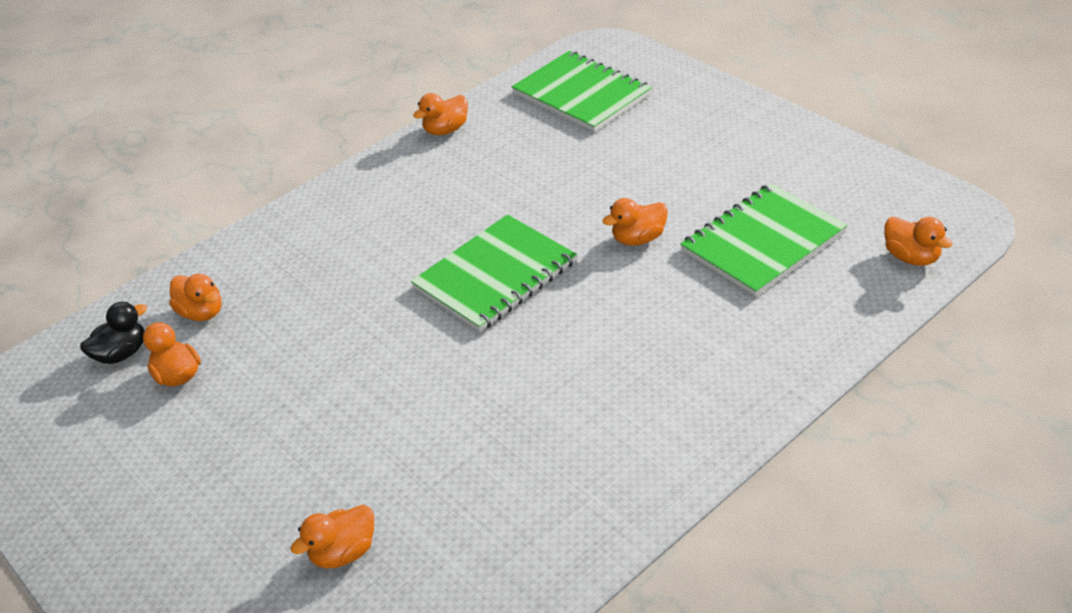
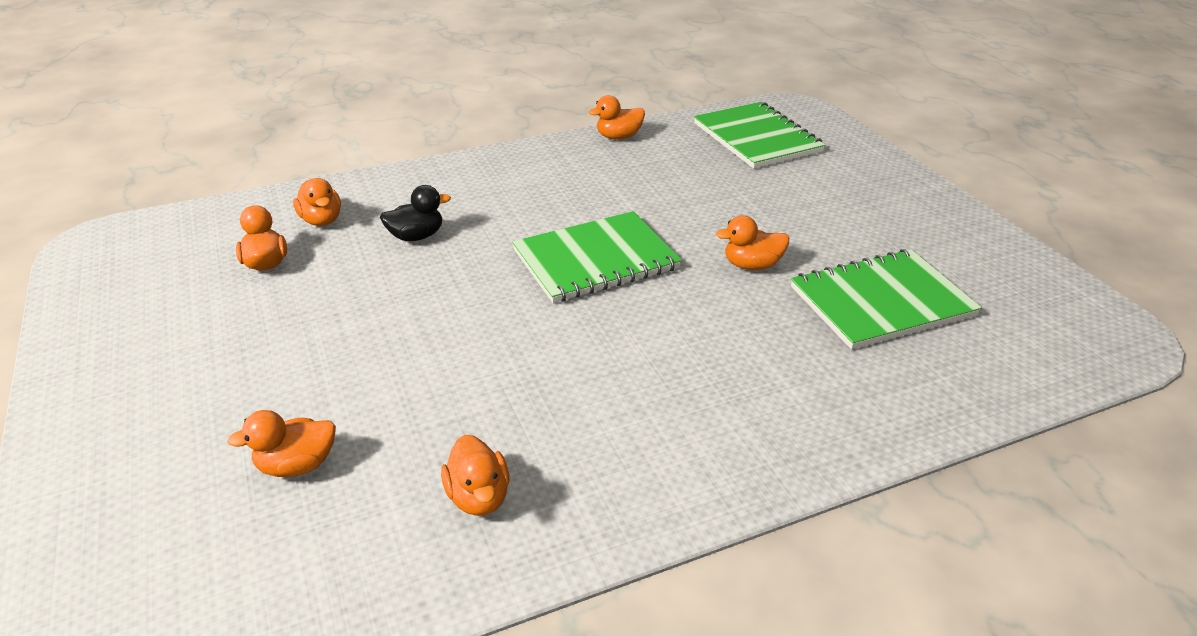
camera: 15 degrees right, 5 degrees down
(122, 353) = (235, 233): black duck -> black duck (416, 236)
(911, 257) = (1046, 360): orange duck -> orange duck (479, 497)

